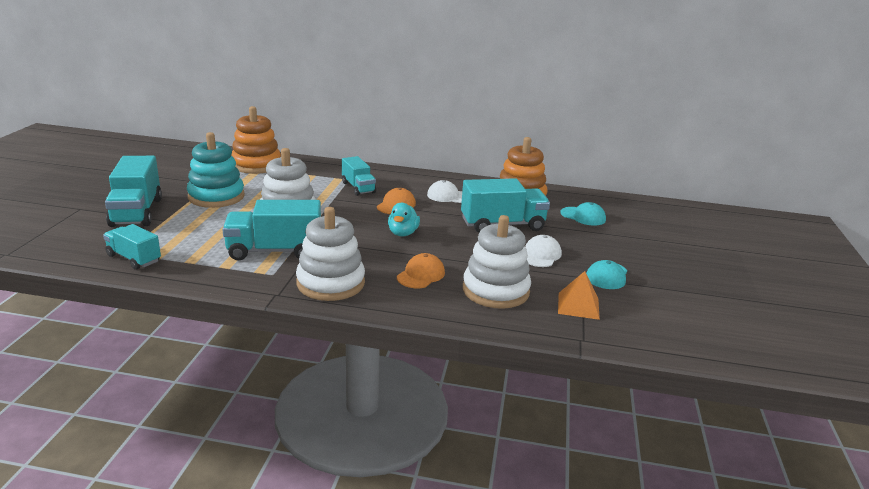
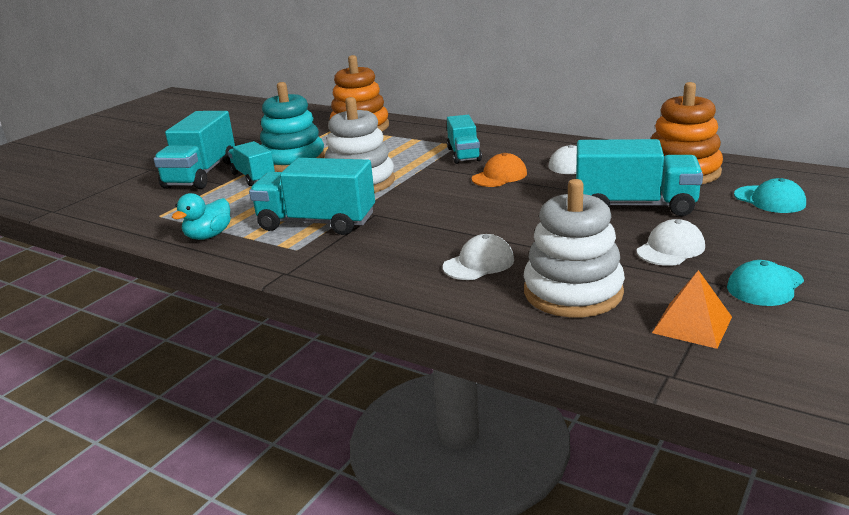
camera: 25 degrees right, 0 degrees up
(134, 258) = (164, 222): turquoise truck -> turquoise truck (253, 177)
(330, 283) = (357, 265): white stacking toy -> none
(403, 233) = (487, 210): turquoise duck -> turquoise duck (208, 236)
(421, 275) = (479, 263): orange cap -> white cap

